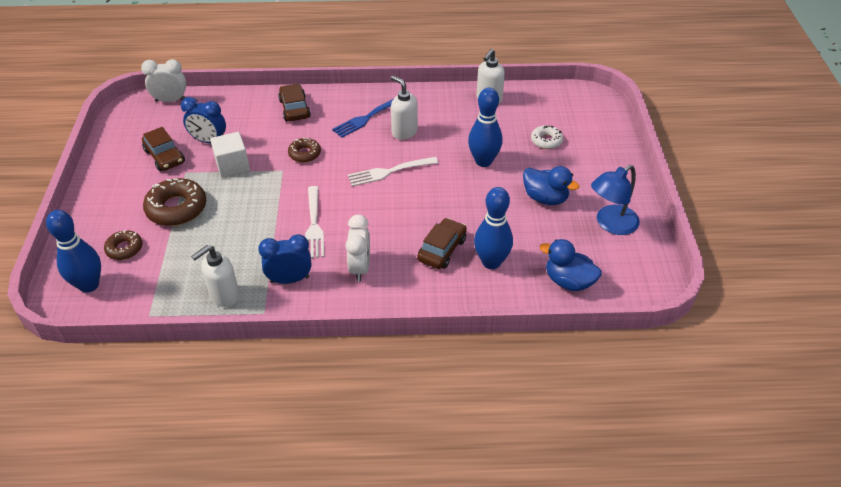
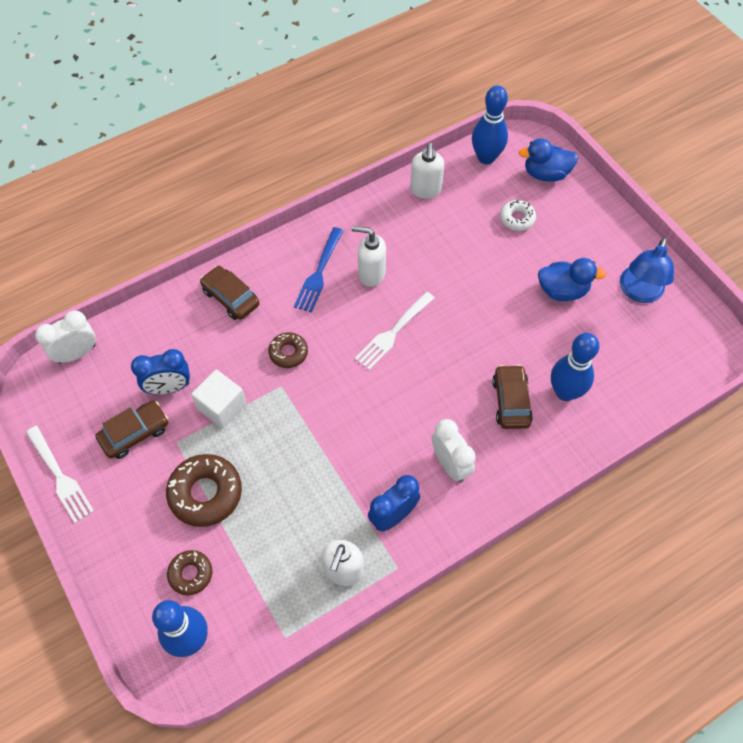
camera: 30 degrees left, 15 degrees up
(164, 156) = (135, 433): brown car -> brown car turned 60 degrees counterclockwise
(314, 224) = (366, 437): white fork -> white fork (59, 476)
(483, 161) = (475, 274): blue bowling pin -> blue bowling pin (486, 158)
(568, 281) = (645, 377): blue duck -> blue duck (546, 174)

